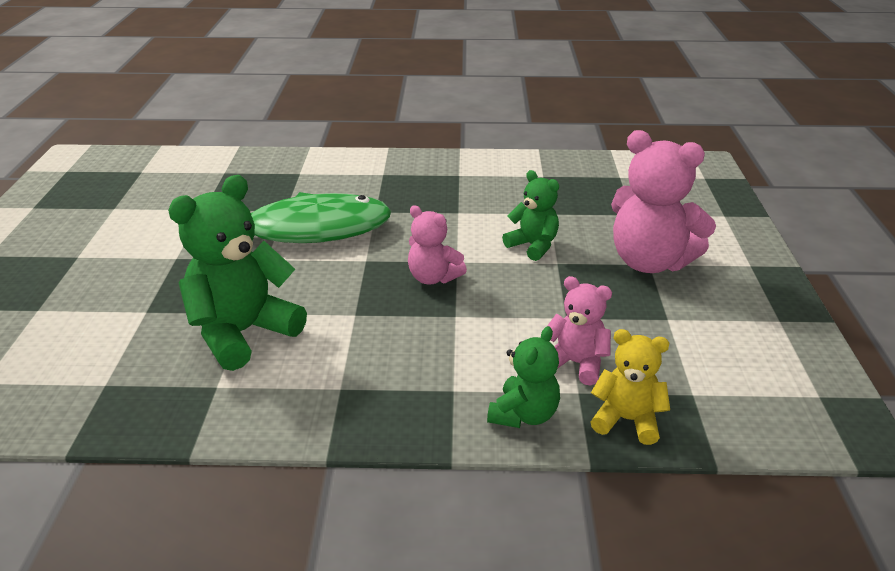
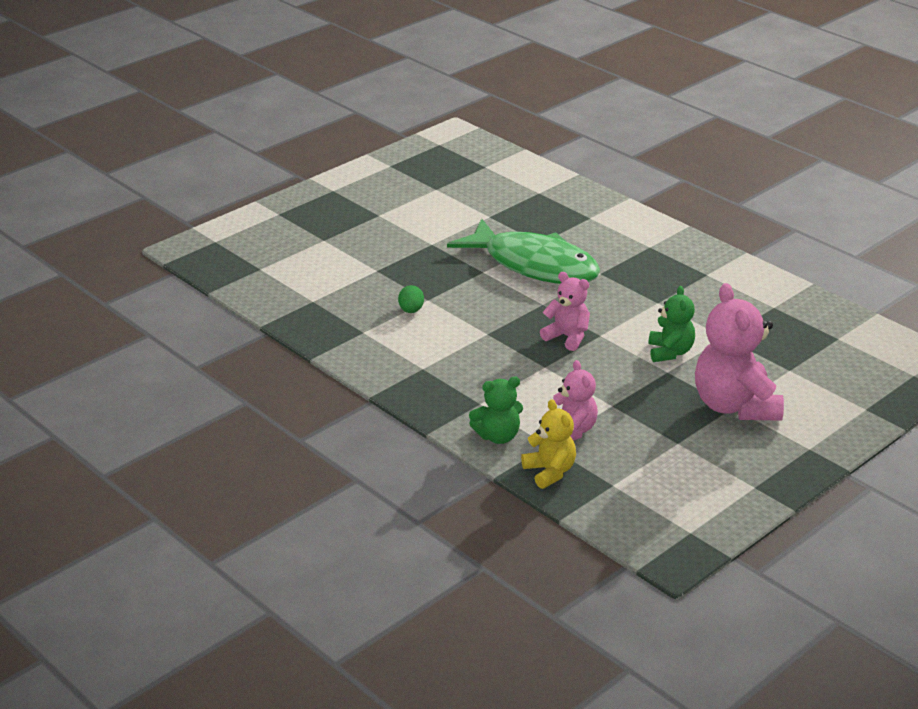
camera: 45 degrees right, 0 degrees up
(242, 333) = (411, 310): green teddy bear -> green egg
(433, 278) = (567, 337): pink teddy bear -> pink teddy bear turned 135 degrees clockwise

